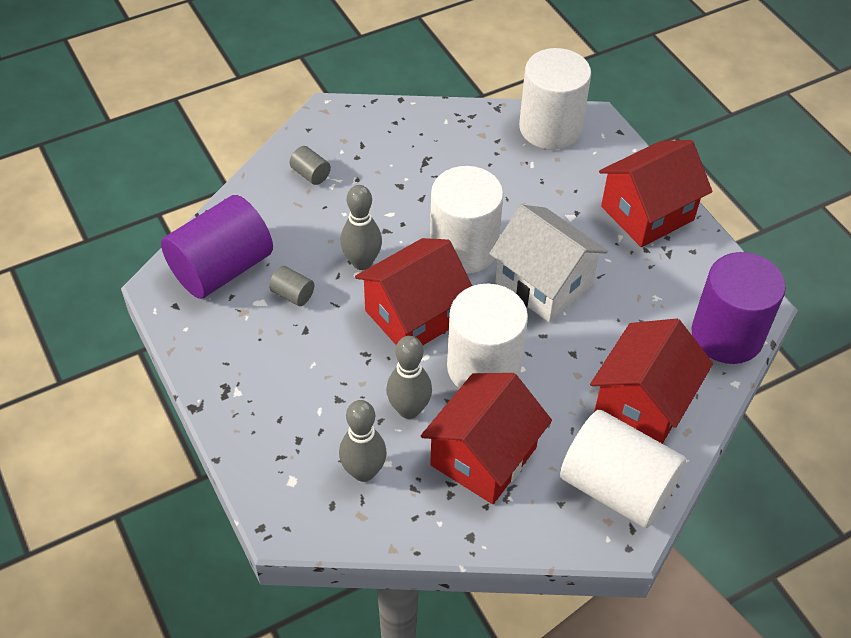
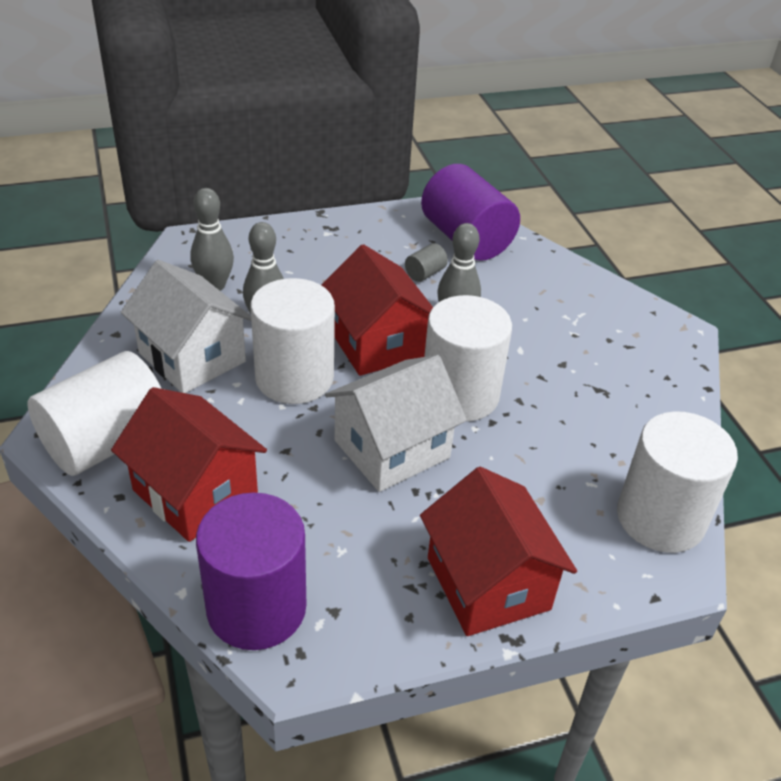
camera: 100 degrees right, 10 degrees down
(311, 174) = (584, 304): grey cylinder -> none
(483, 456) = (192, 357): red house -> white house

